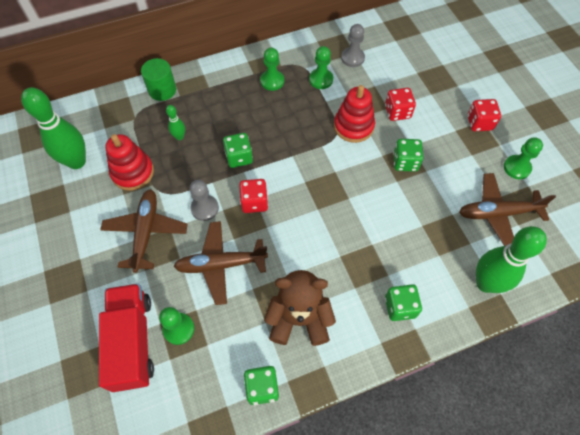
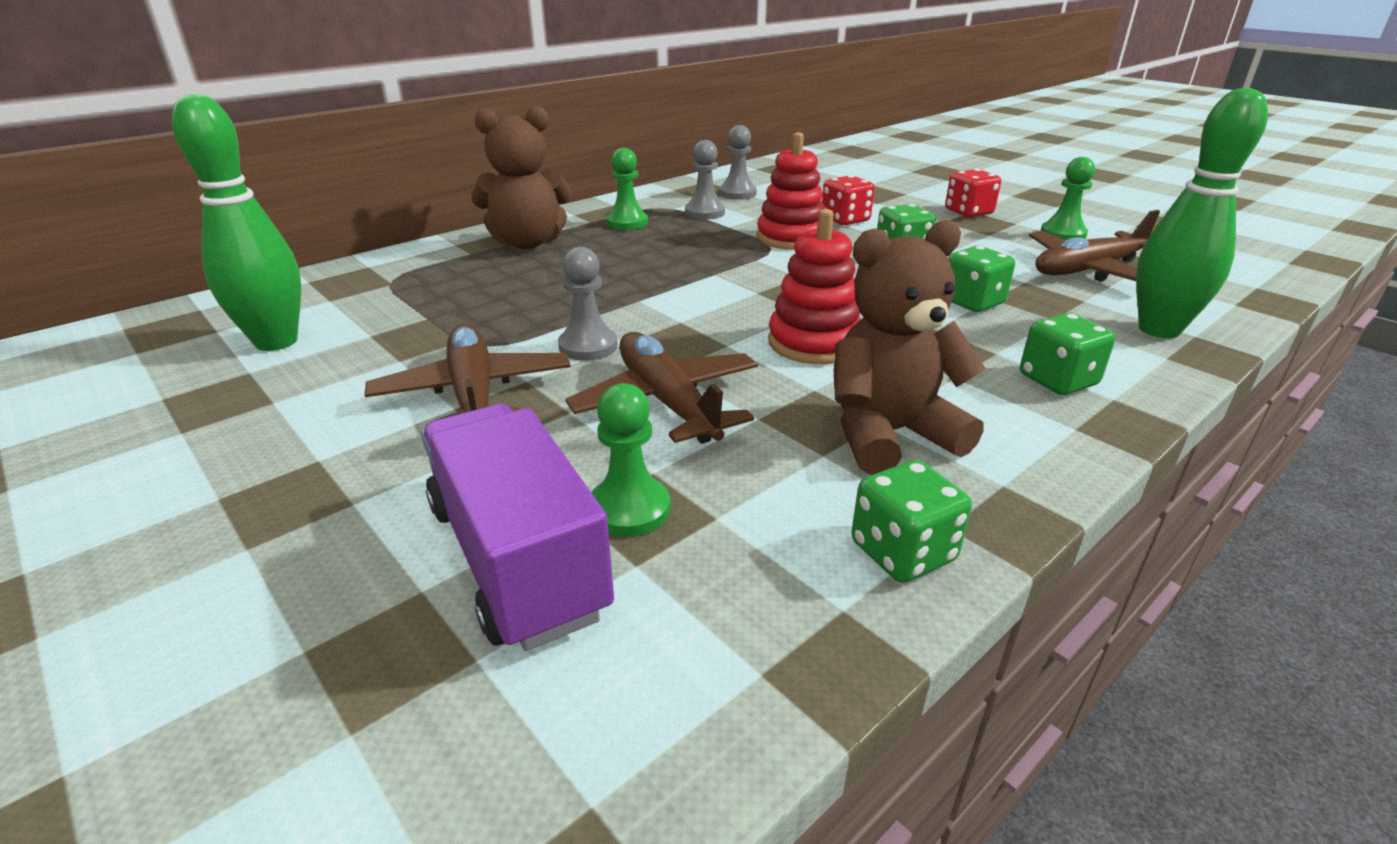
camera: 20 degrees left, 30 degrees down
(132, 341) = (517, 558): red truck -> purple truck
(133, 172) = (411, 334): red stacking toy -> red stacking toy (814, 343)
(162, 90) = (434, 252): green cylinder -> none
(179, 137) = (491, 287): green bowling pin -> none
(211, 92) = (528, 243): none -> brown teddy bear
(220, 264) = (667, 402): brown plane -> brown plane turned 90 degrees clockwise
(239, 157) = (619, 288): green dice -> green dice (972, 302)
(254, 202) = (682, 324): red dice -> none
(321, 80) = (704, 212): green pawn -> grey pawn

